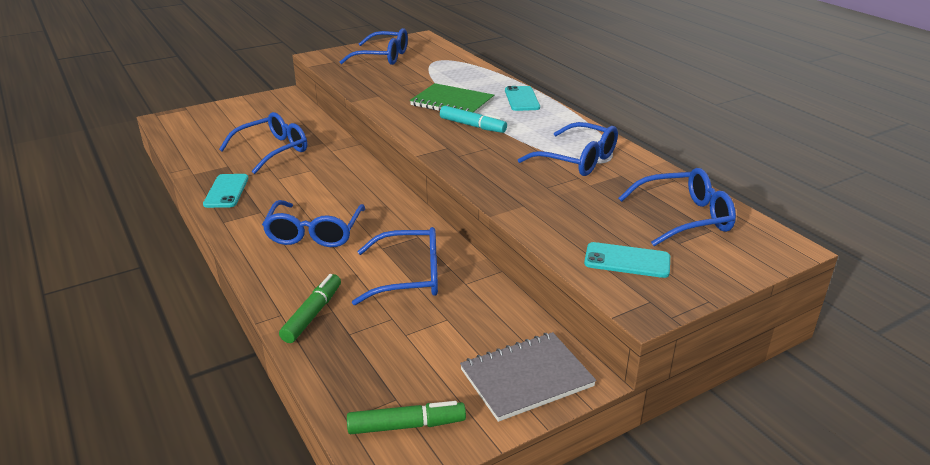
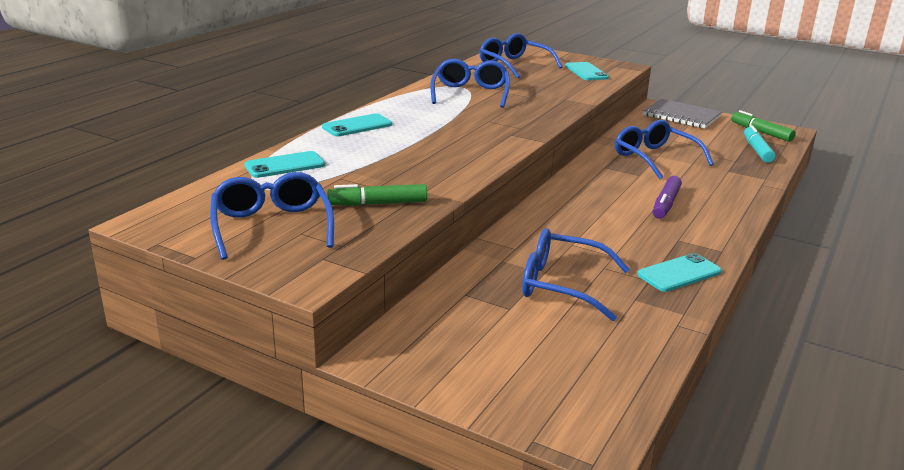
camera: 120 degrees left, 5 degrees down
(313, 314) = (742, 175): green marker -> green marker (378, 204)
(314, 233) = (665, 204): blue glasses -> purple marker
(452, 103) = (403, 151): green notebook -> none
(464, 69) = (285, 165): none -> turquoise phone
(472, 126) = (451, 133): turquoise marker -> turquoise marker (757, 150)

